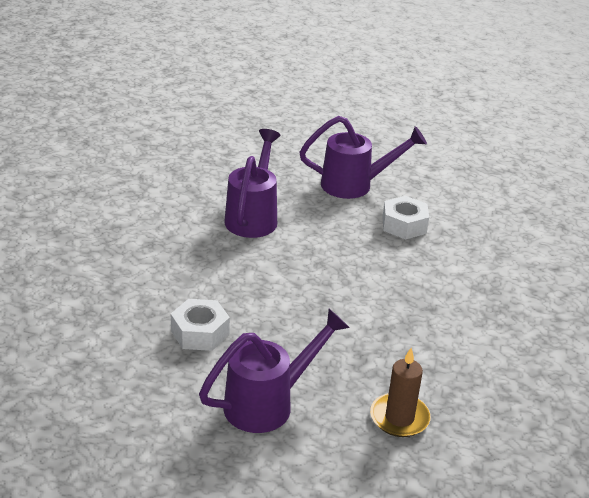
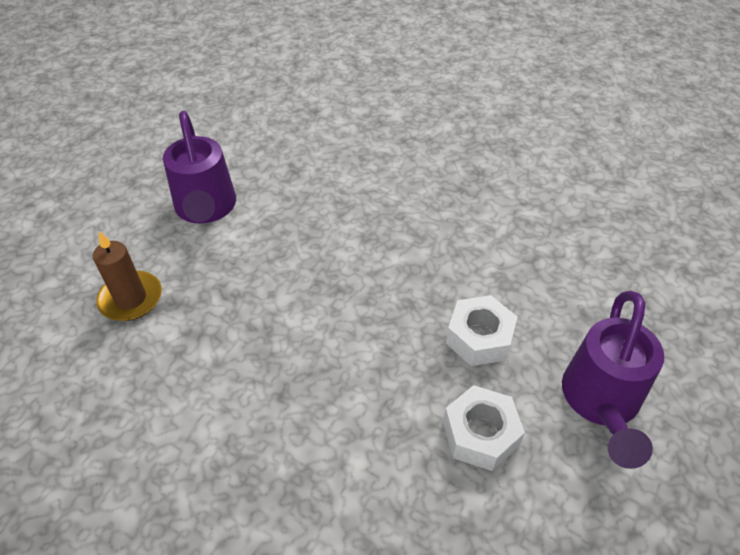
camera: 110 degrees right, 15 degrees up
(200, 333) = (322, 183): white nut -> white nut (479, 337)
(253, 216) = (523, 264): purple watering can -> none

